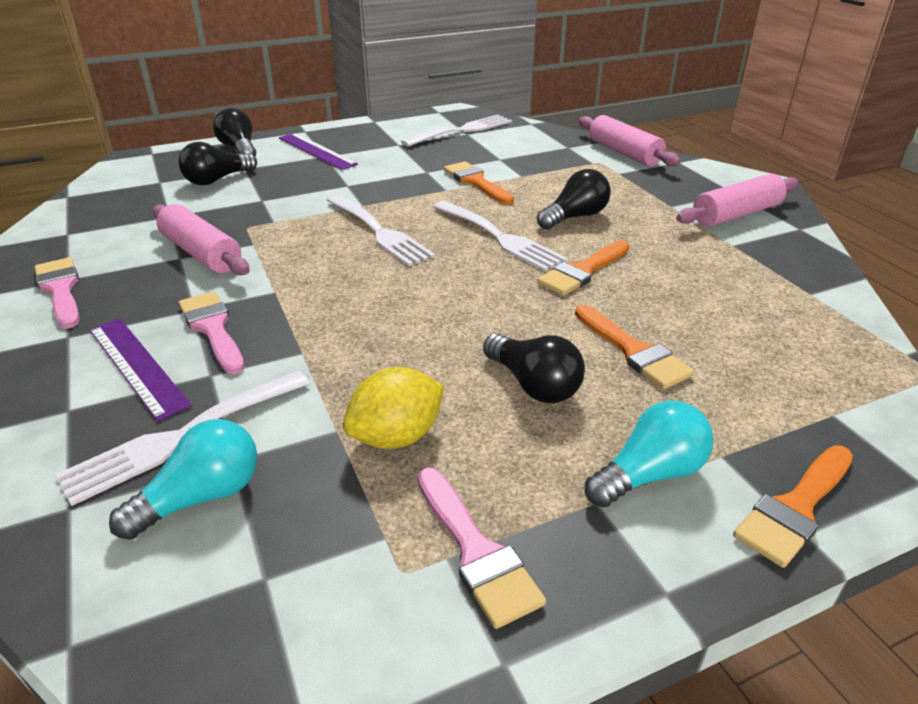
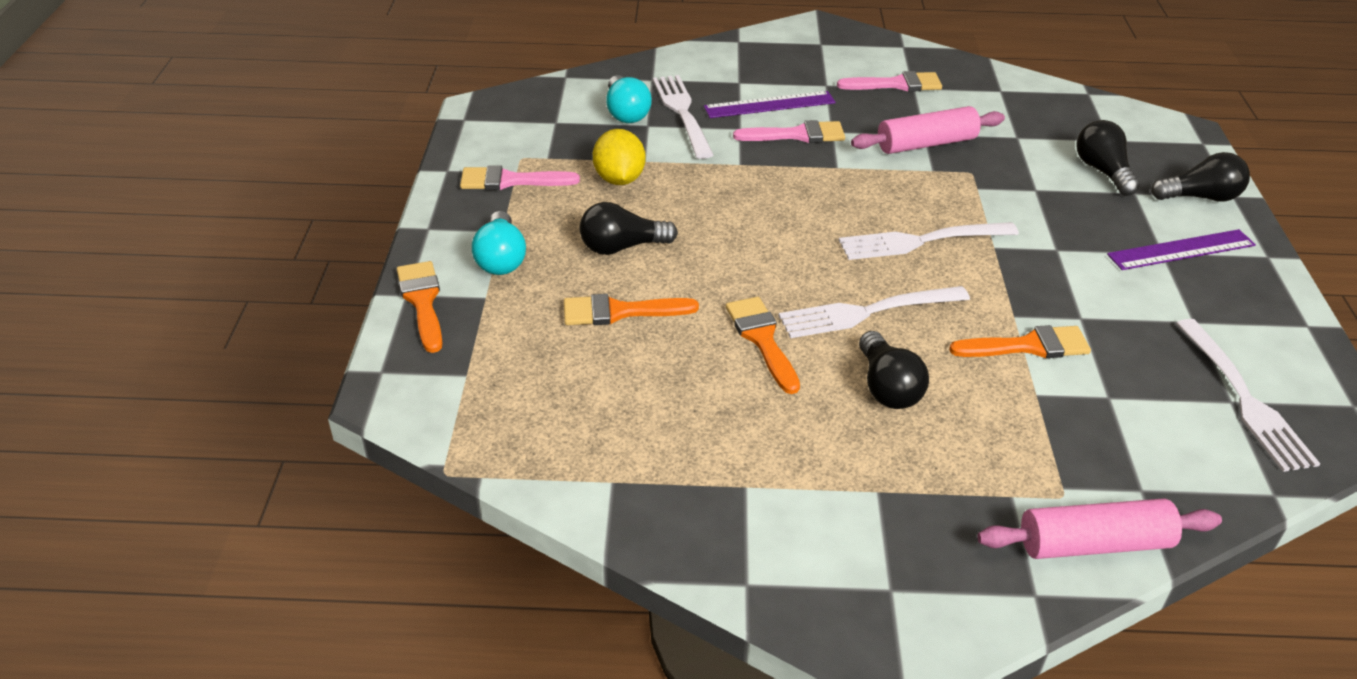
camera: 115 degrees right, 5 degrees up
(736, 214) = (819, 542): pink rolling pin -> none

